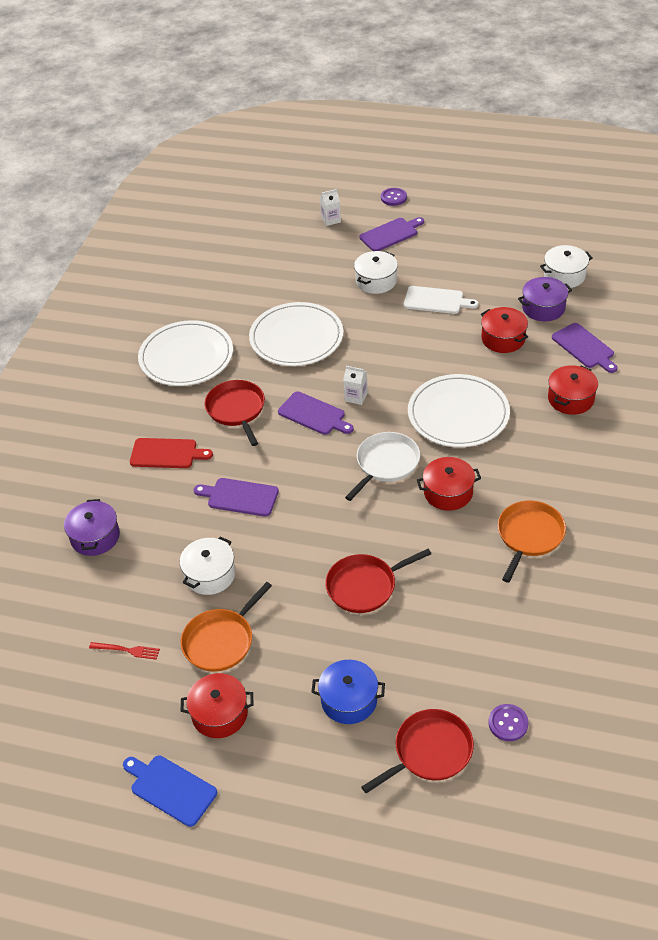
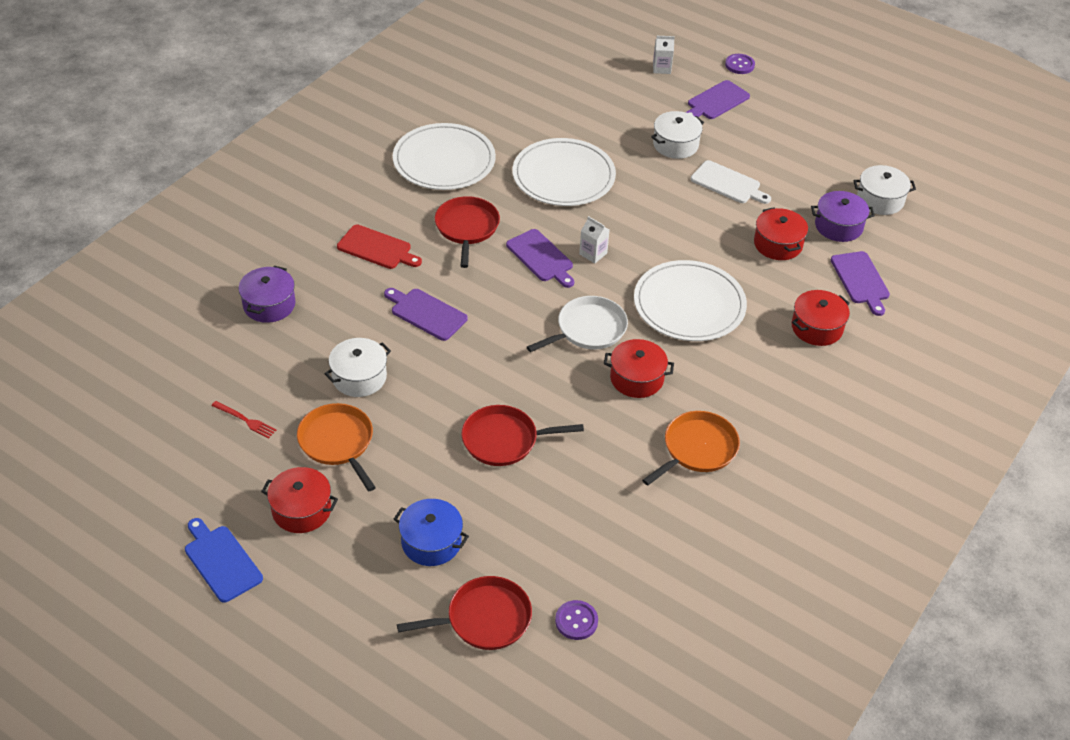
camera: 15 degrees right, 0 degrees up
(221, 641) = (338, 443): orange pan -> orange pan turned 90 degrees clockwise
(390, 234) = (716, 101): purple cutting board -> purple cutting board turned 150 degrees clockwise

